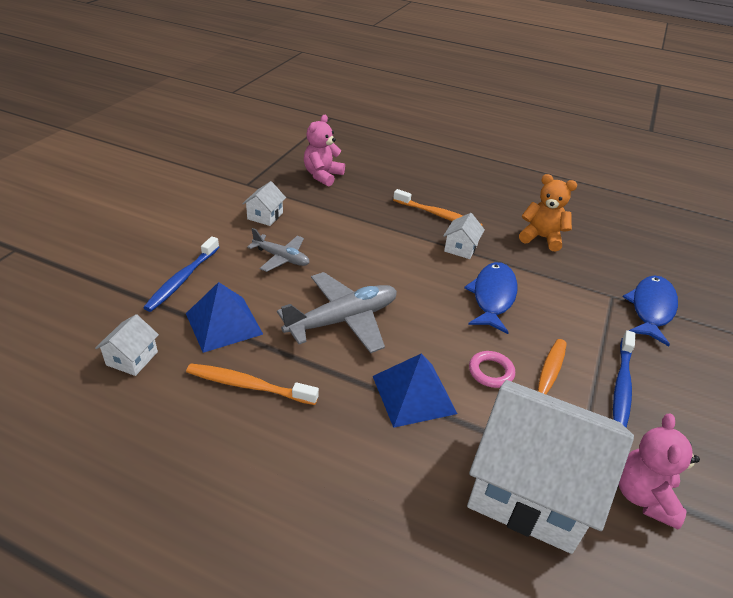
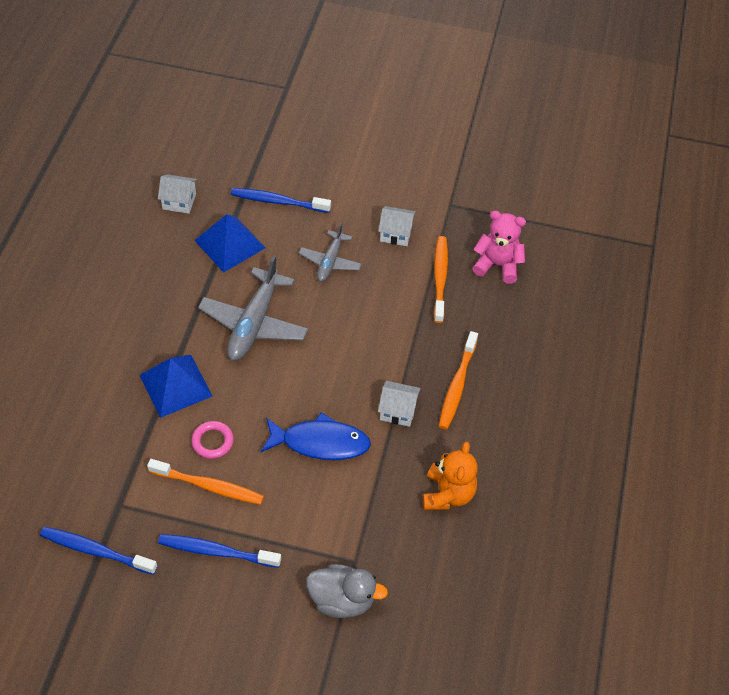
camera: 80 degrees right, 15 degrees up
(248, 385) = (165, 276): orange toothbrush -> orange toothbrush (440, 278)
(343, 320) = (254, 323): grey plane -> grey plane turned 60 degrees clockwise
(530, 488) = (94, 469): white house -> none
(643, 496) = (95, 550): pink teddy bear -> blue toothbrush
(651, 309) = (342, 600): blue fish -> grey duck

